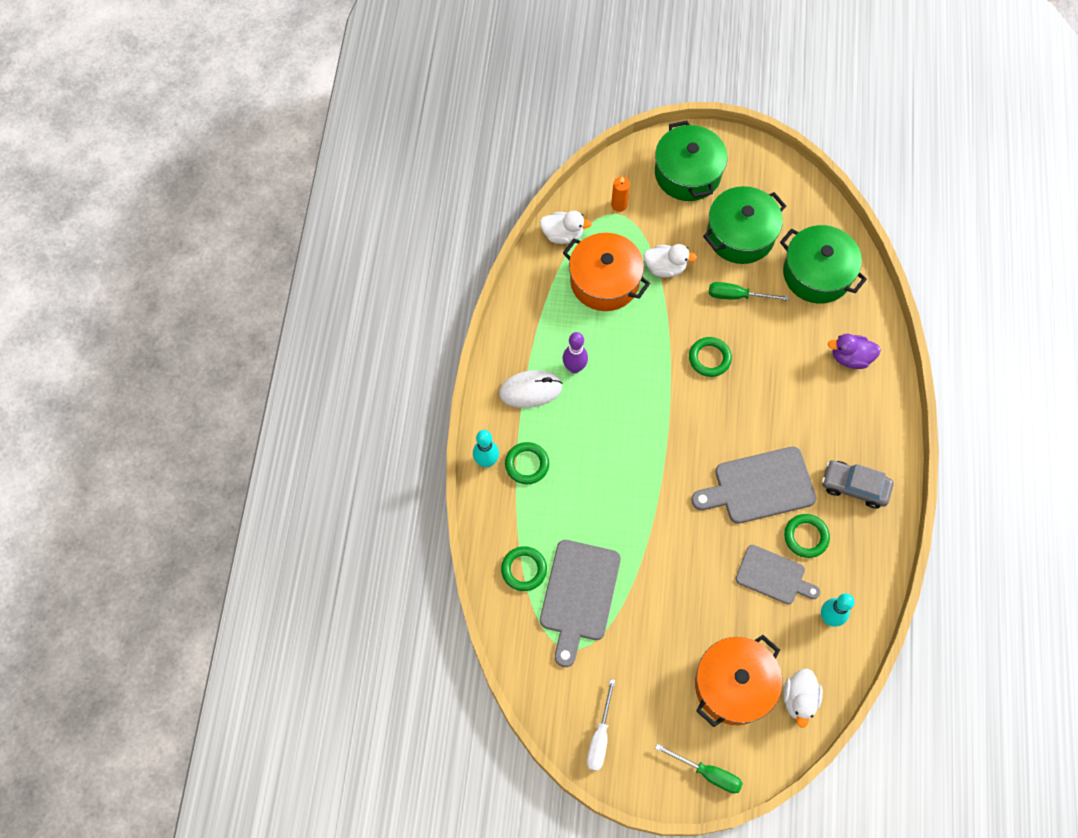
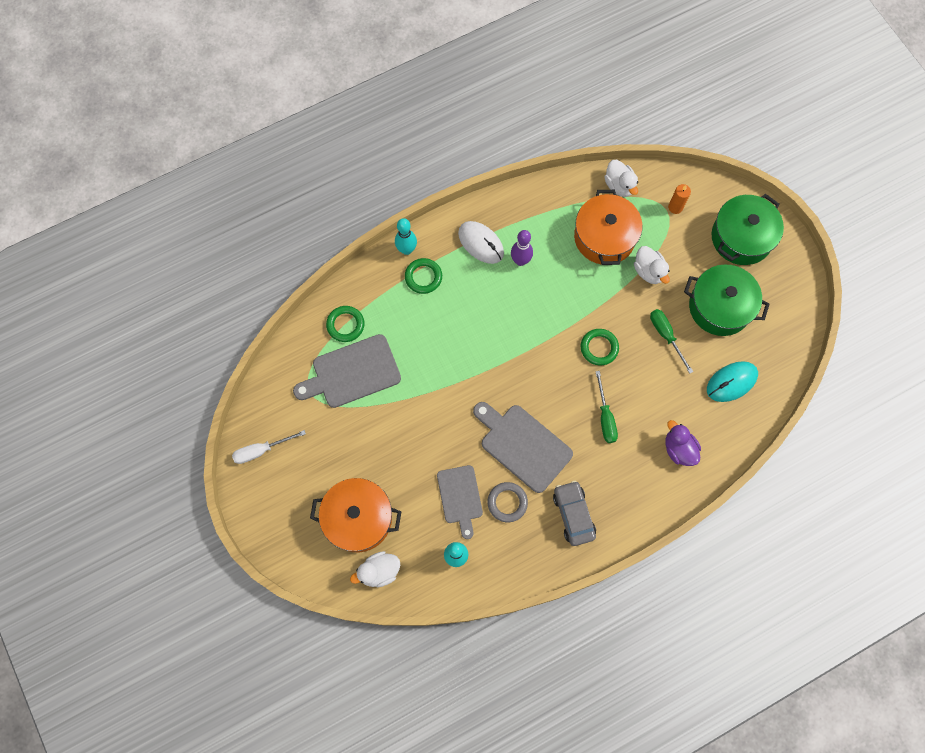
camera: 55 degrees right, 5 degrees up
(707, 773) = (283, 539): green screwdriver -> green screwdriver (605, 417)
(806, 537) = (507, 502): green ring -> grey ring
(817, 274) = (731, 382): green pot -> turquoise mouse

